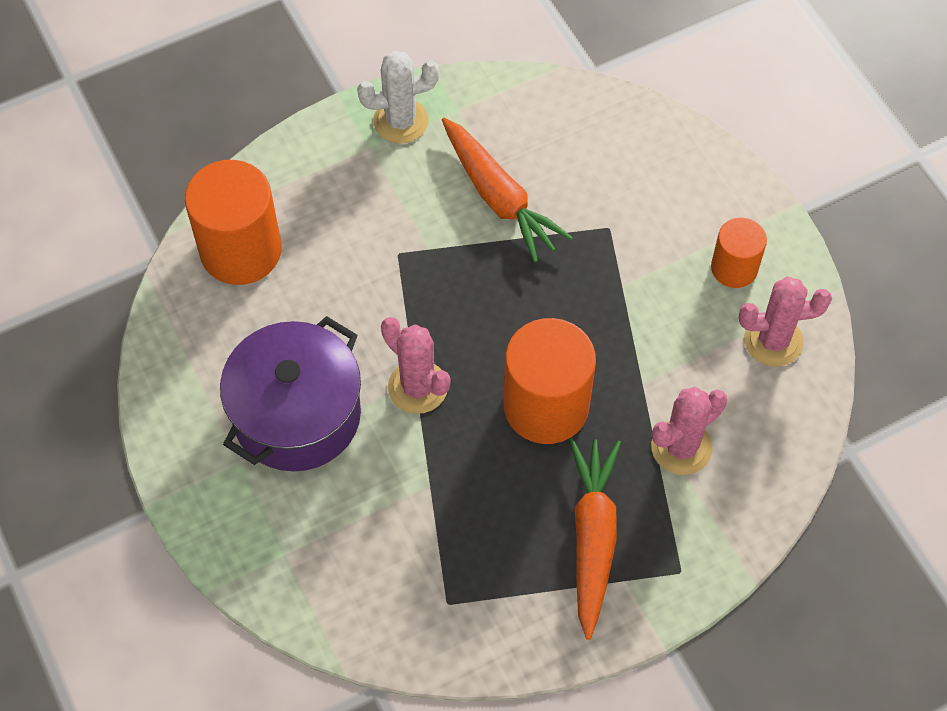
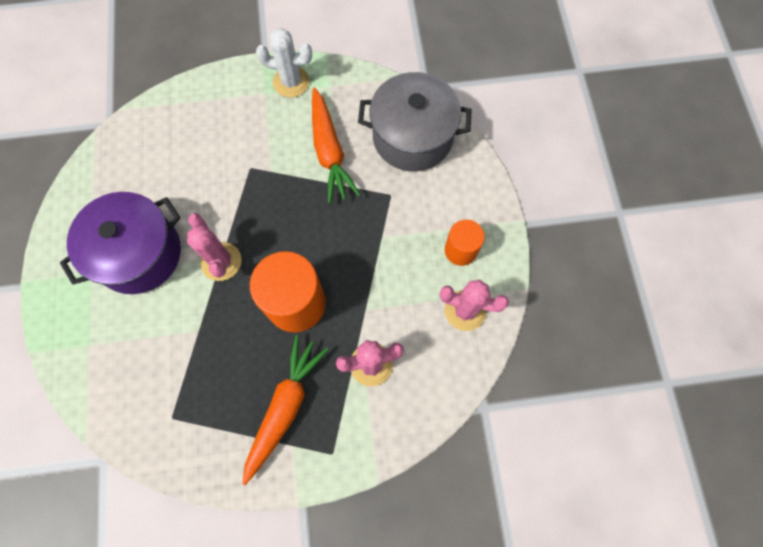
camera: 20 degrees right, 10 degrees up
(241, 250) = (156, 134): orange cylinder -> none
(604, 143) = (412, 137): none -> grey pot

